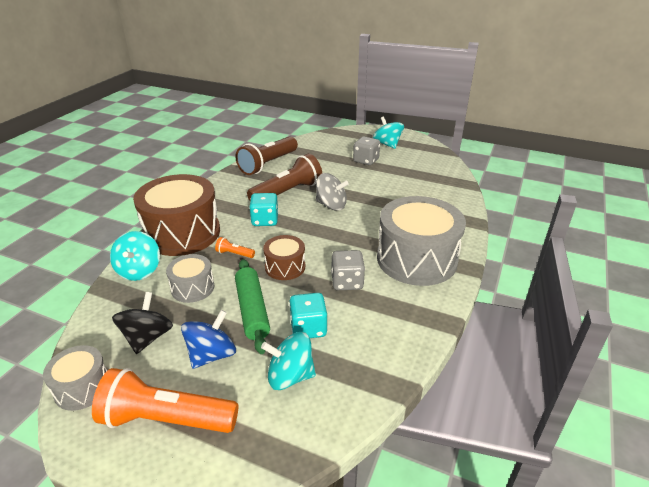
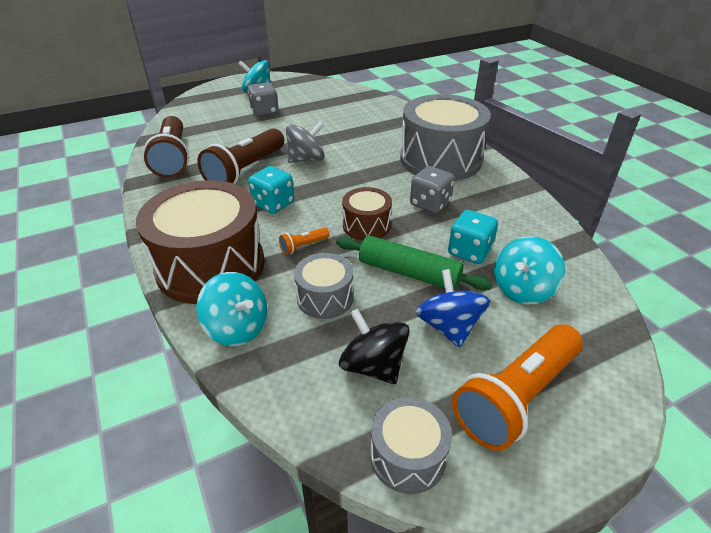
camera: 50 degrees left, 5 degrees up
(287, 192) = (245, 170): brown flashlight -> brown flashlight turned 150 degrees counterclockwise

